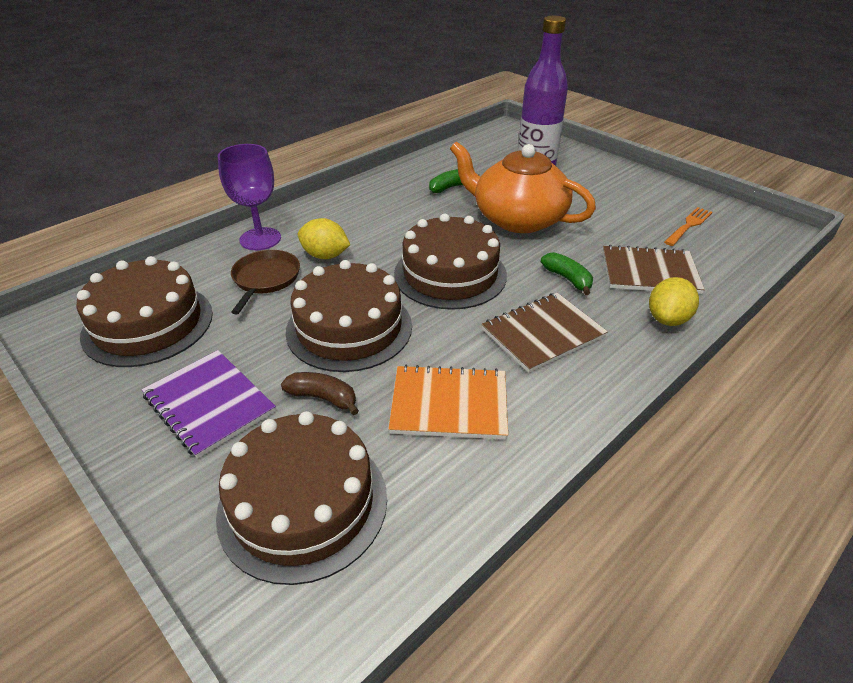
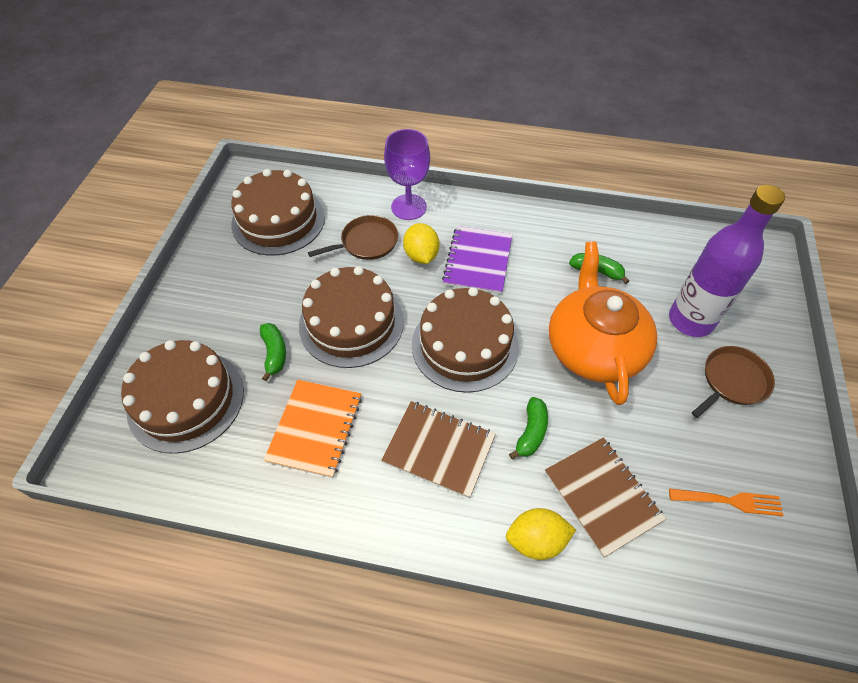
camera: 55 degrees right, 15 degrees up
(209, 404) = (233, 301): purple notebook -> purple notebook (478, 261)
(323, 398) = (274, 353): brown banana -> green banana
(449, 404) = (315, 428): orange notebook -> orange notebook turned 45 degrees clockwise
(598, 183) = (732, 381): none -> brown pan

